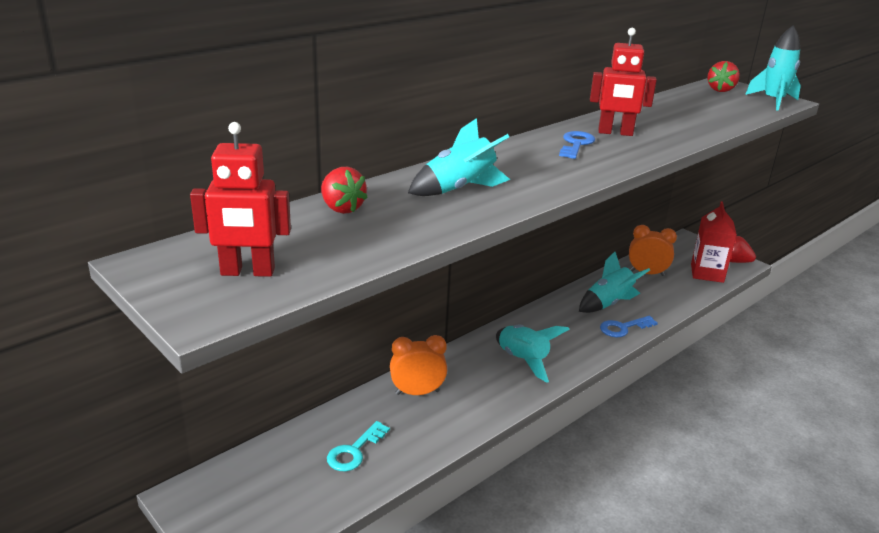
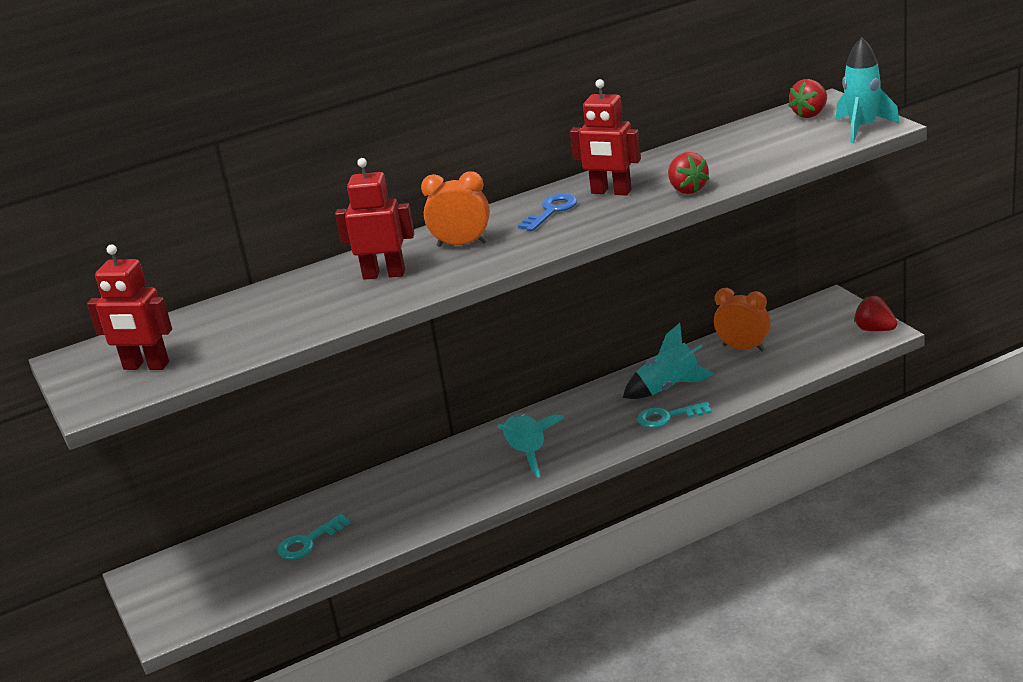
camera: 20 degrees right, 0 degrees up
(342, 208) = (259, 301): red strawberry -> red strawberry (687, 189)
(417, 392) = (396, 487): orange clock -> orange clock (462, 244)
(459, 189) = (384, 274): turquoise rocket -> red robot
(623, 328) = (667, 417): blue key -> turquoise key
(707, 273) = (824, 346): red carton -> none

